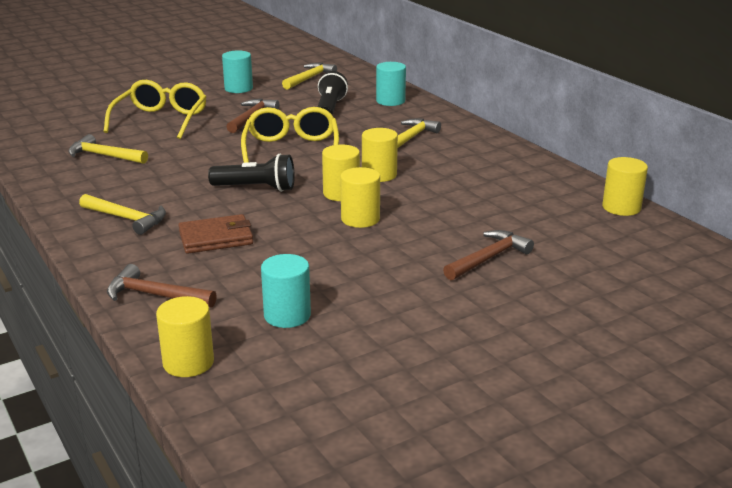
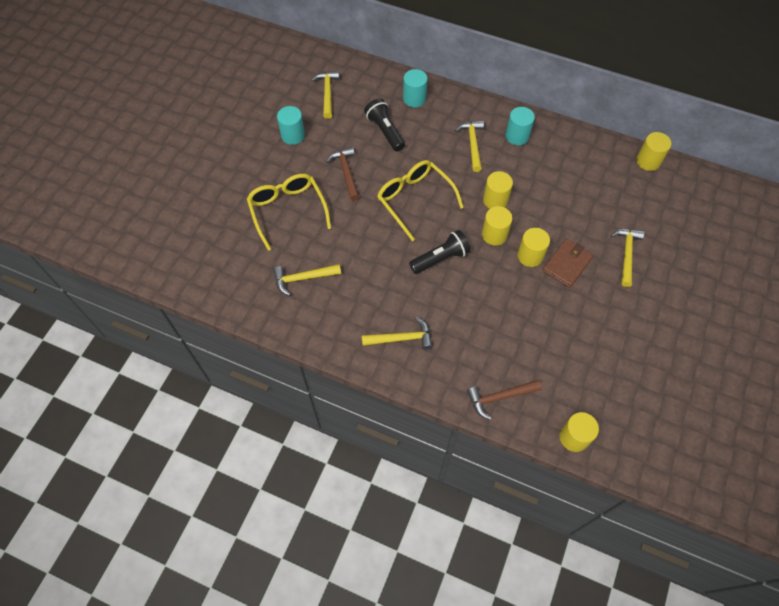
camera: 35 degrees left, 35 degrees up
(216, 238) = (473, 324): brown wallet -> brown wallet (567, 264)
(287, 315) = (580, 369): turquoise cylinder -> turquoise cylinder (517, 136)
(489, 258) = (626, 254): brown hammer -> yellow hammer

